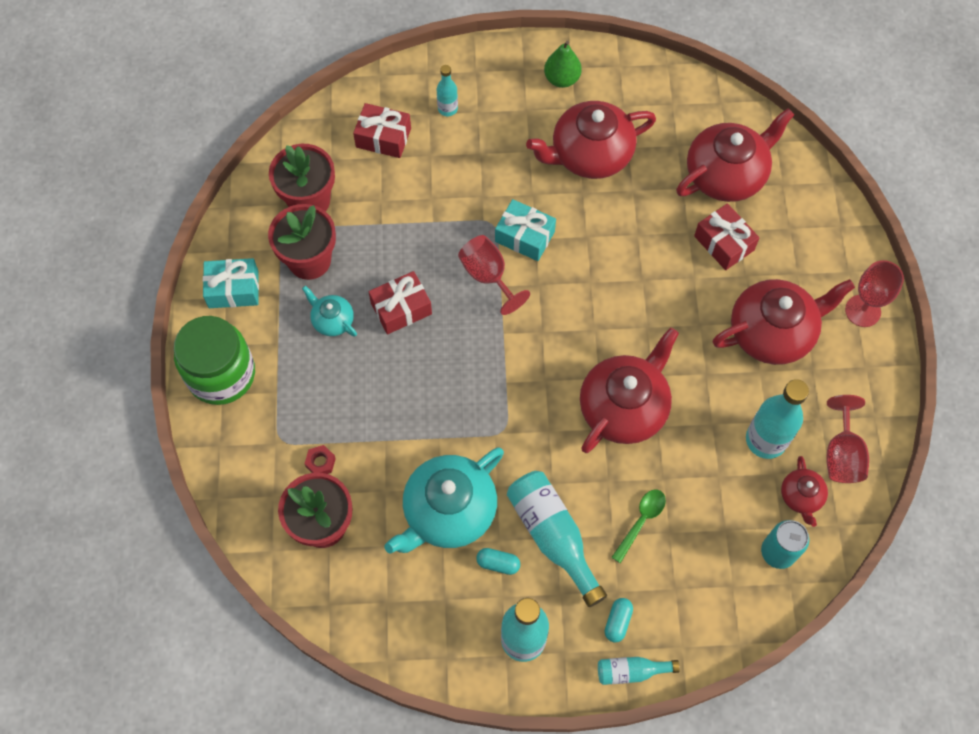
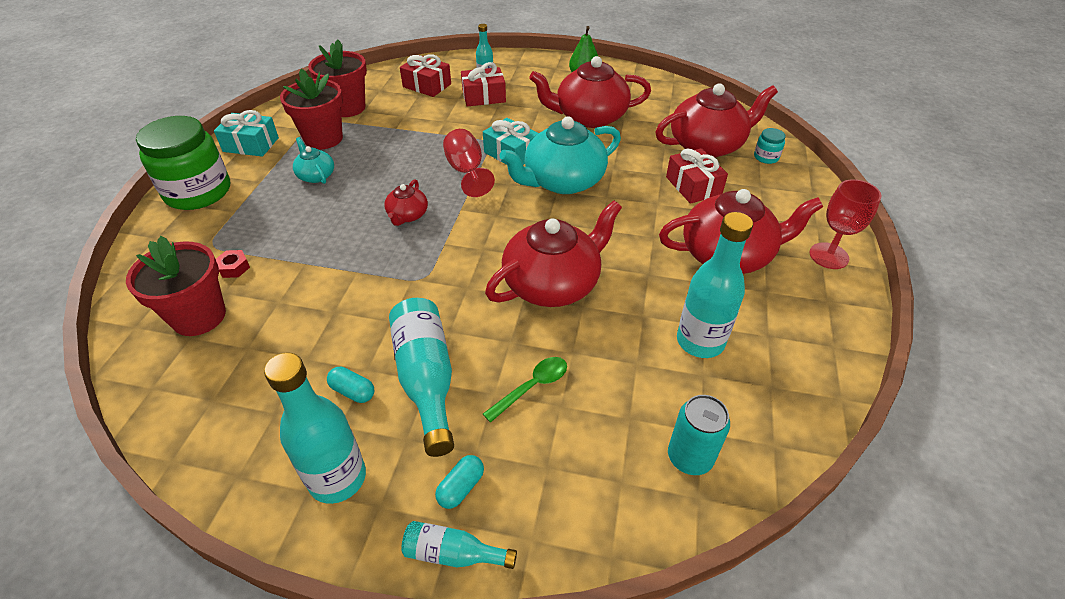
camera: 15 degrees right, 20 degrees down
(401, 308) = (379, 178): red gift -> red gift (484, 96)
(448, 511) = (329, 332): turquoise teapot -> turquoise teapot (562, 181)
(789, 180) = (766, 157): none -> turquoise jar
(801, 496) = (731, 404): red teapot -> red teapot (407, 215)
(842, 454) = (789, 373): red goblet -> none

